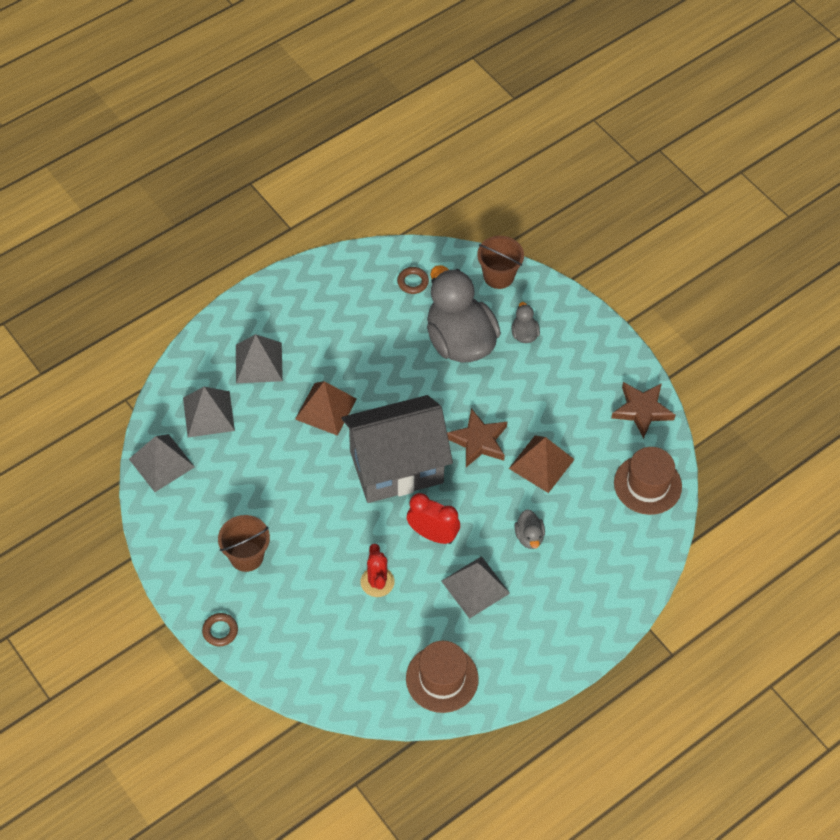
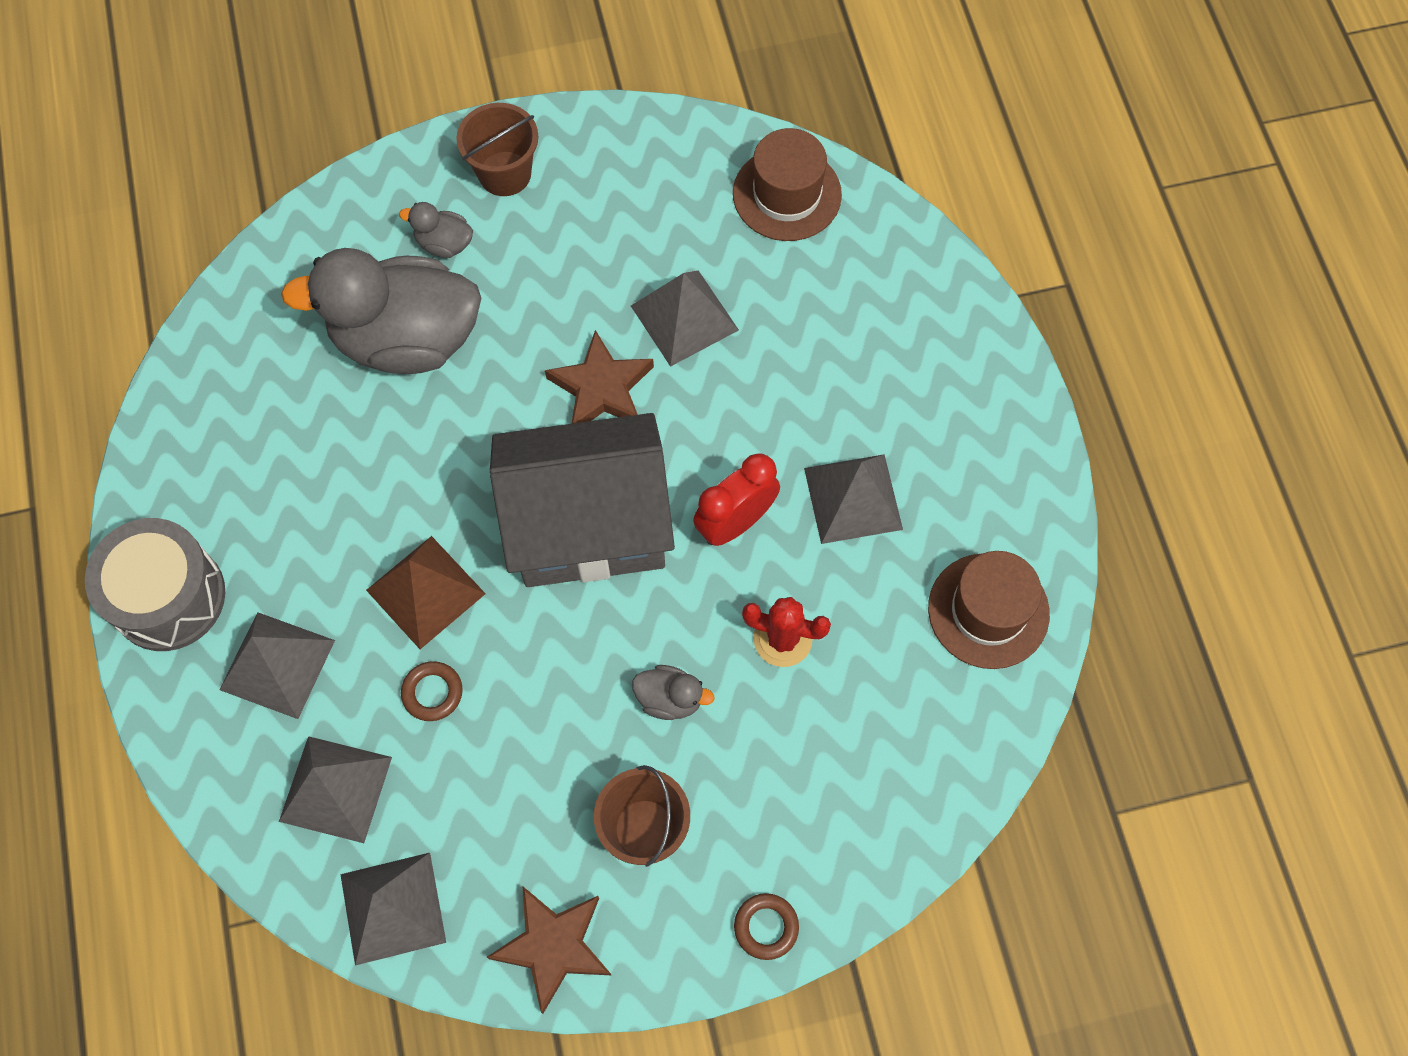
camera: 65 degrees left, 10 degrees up
(272, 303) = (168, 597): none -> grey drum
(396, 467) = (588, 526): grey house -> grey house turned 75 degrees clockwise
(413, 282) = (256, 361): brown ring -> brown ring (432, 693)
(498, 276) = (317, 234): brown bucket -> brown bucket (505, 173)
(529, 537) = (801, 387): grey duck -> grey duck (670, 699)
(541, 464) = (684, 317): brown pyramid -> grey pyramid
(642, 410) = (660, 147): brown star -> brown star (553, 946)

